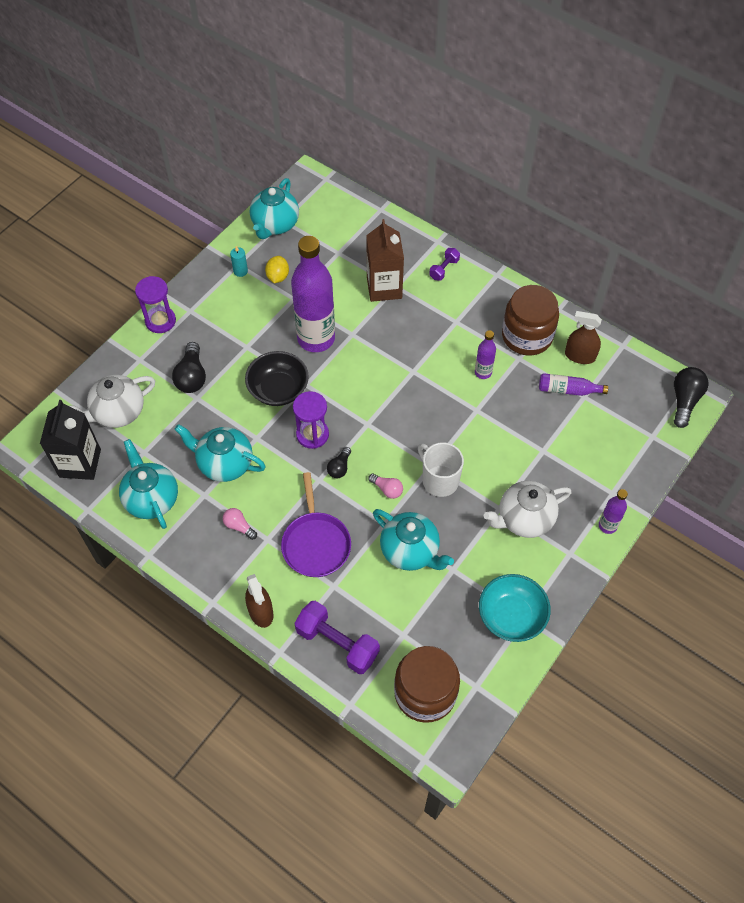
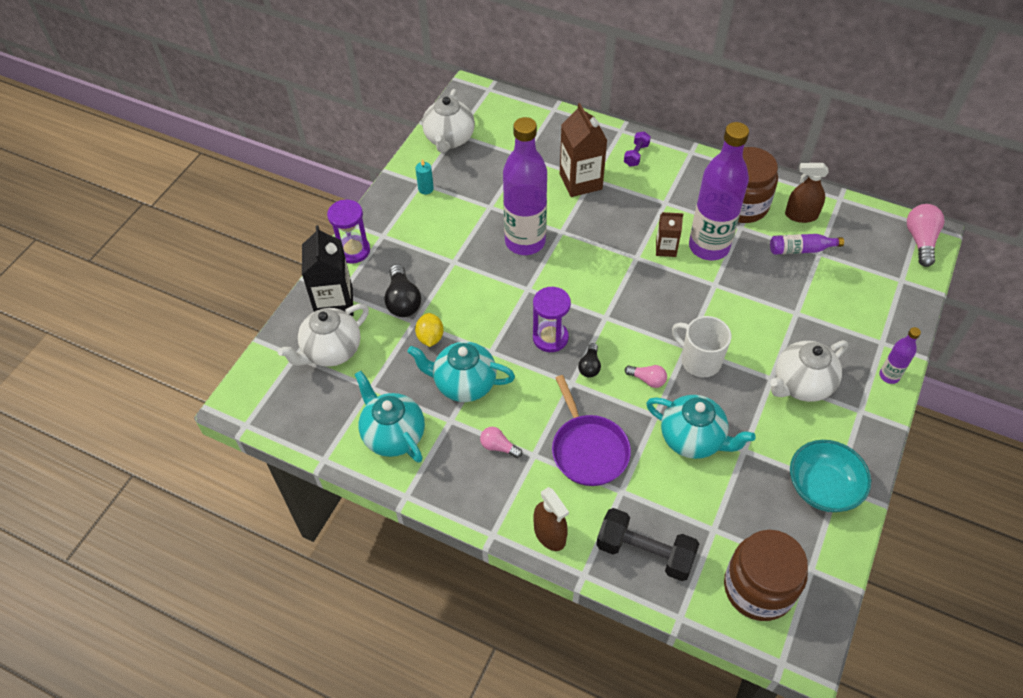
camera: 10 degrees left, 5 degrees down
(80, 463) = (302, 411): black carton -> black carton (334, 303)
(275, 225) = (449, 139): turquoise teapot -> white teapot
(278, 277) = (466, 188): yellow lemon -> yellow lemon (430, 337)
(278, 389) = (500, 298): black bowl -> none
(337, 643) = (645, 552): purple dumbbell -> black dumbbell
(442, 367) = (666, 248): none -> brown carton
(483, 372) = (709, 247): purple bottle -> purple bottle, size x2.22
(684, 401) = (920, 241): black light bulb -> pink light bulb

